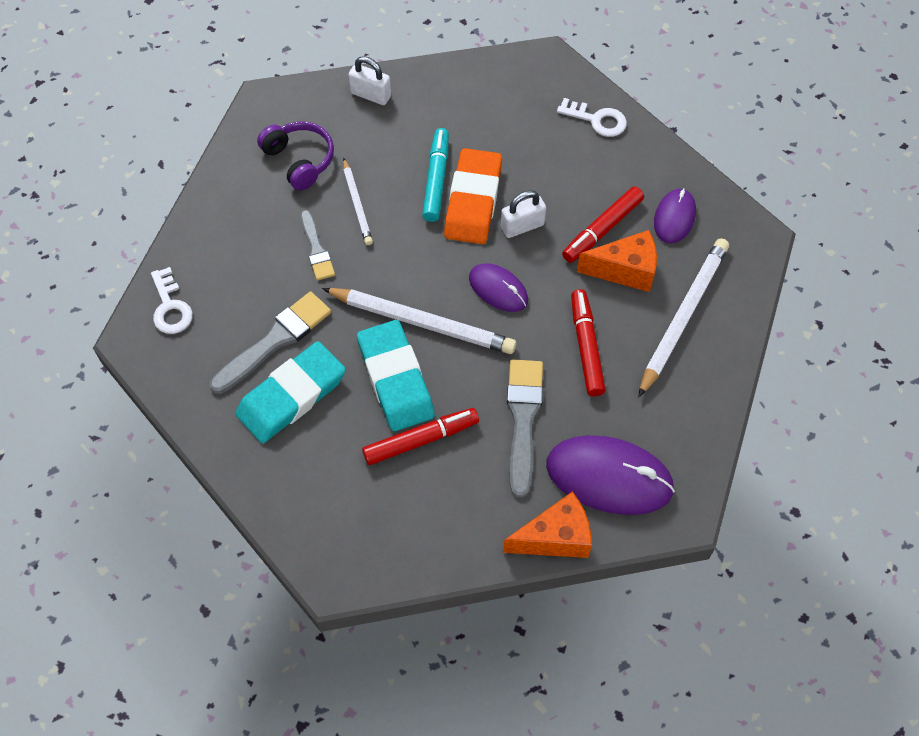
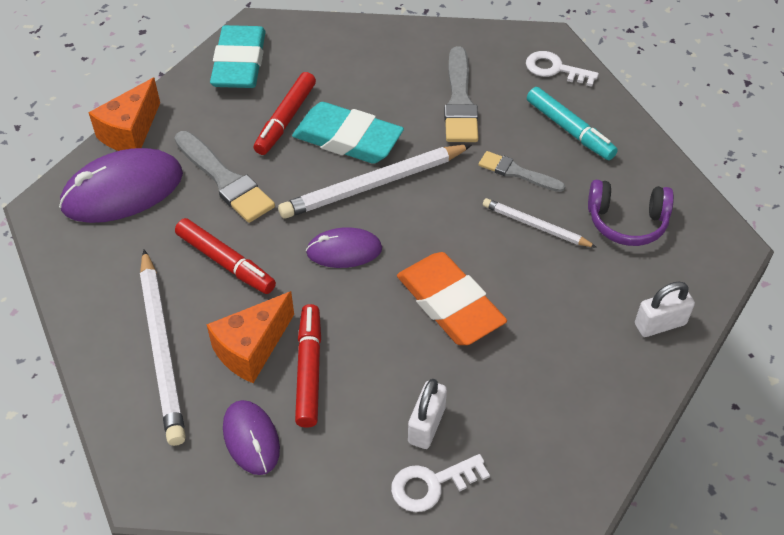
camera: 135 degrees right, 10 degrees down
(291, 396) = (404, 82): turquoise eraser -> turquoise eraser (239, 63)
(436, 180) = (502, 296): turquoise marker -> turquoise marker (569, 130)
(522, 226) = (382, 316): white padlock -> white padlock (426, 425)

